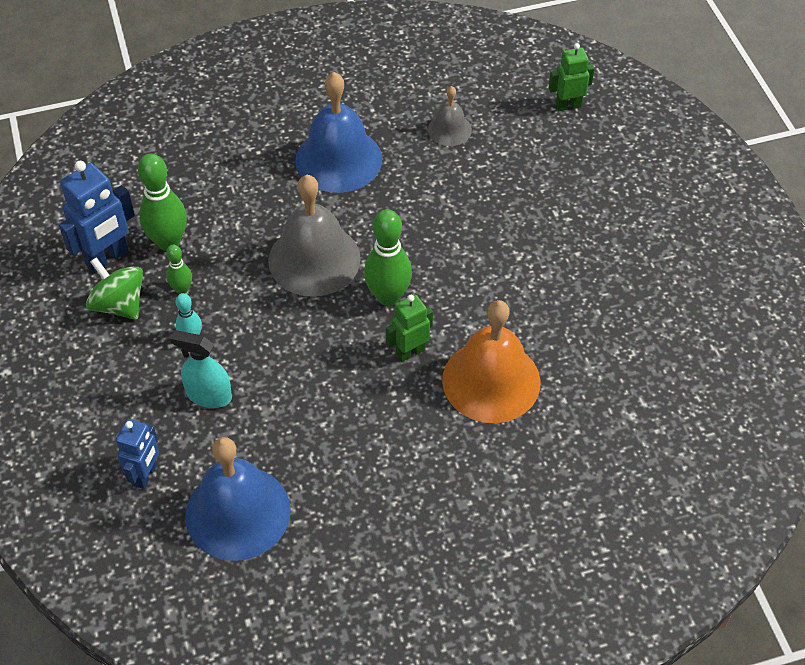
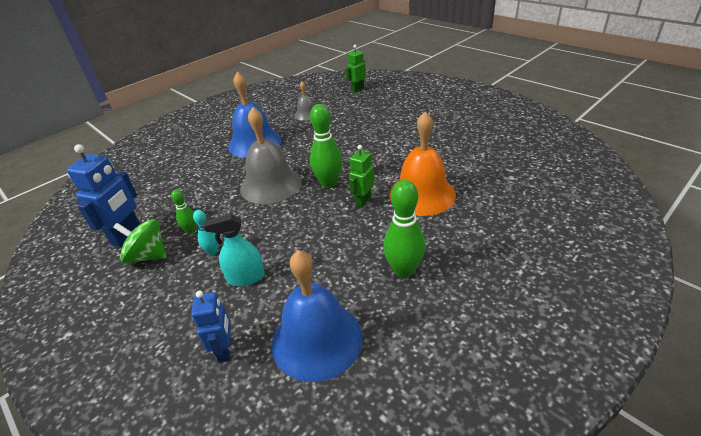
camera: 25 degrees left, 15 degrees down
(168, 242) = (168, 212): green bowling pin -> green bowling pin (404, 270)

